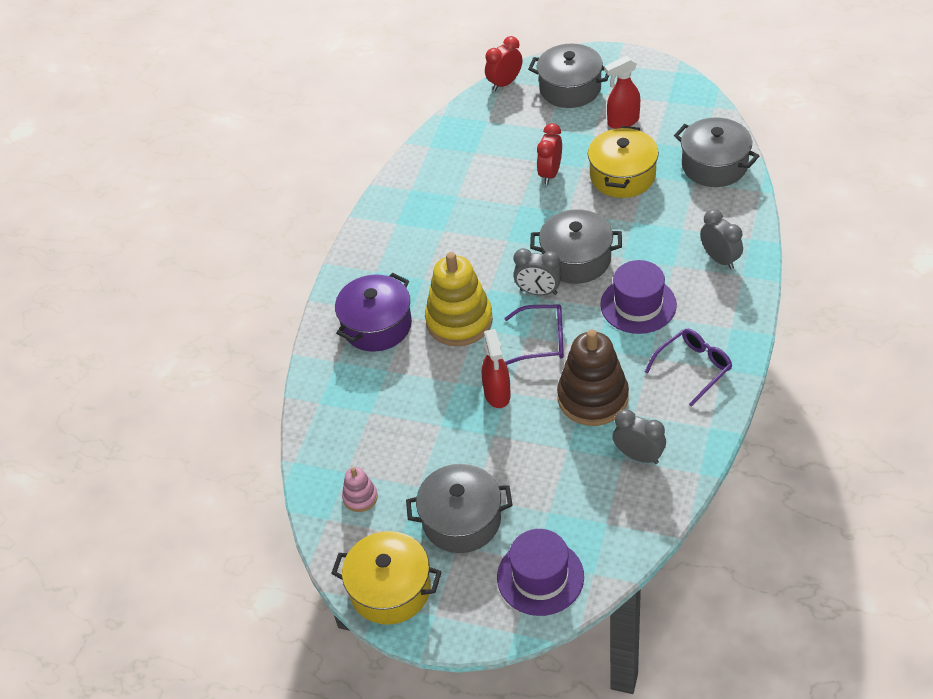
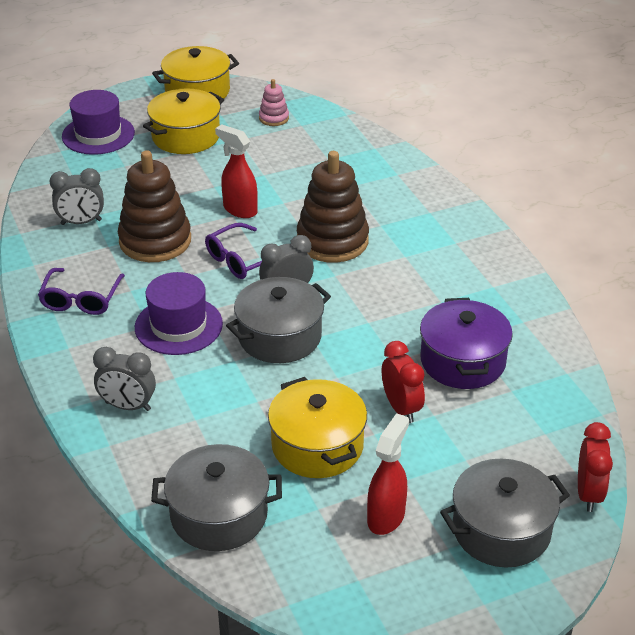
camera: 135 degrees right, 10 degrees down
(377, 325) = (398, 208): purple pot -> purple pot (462, 361)
(459, 321) = (332, 241): yellow stacking toy -> brown stacking toy
(461, 520) = (186, 137): grey pot -> yellow pot

